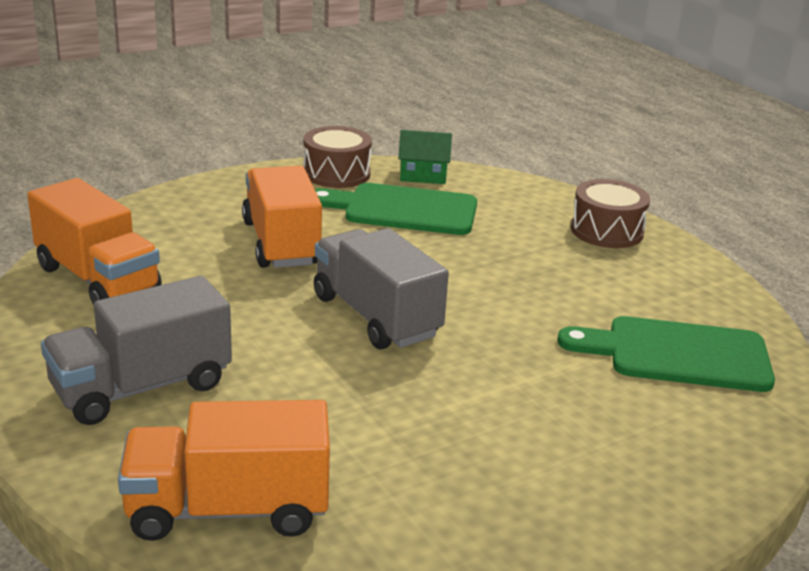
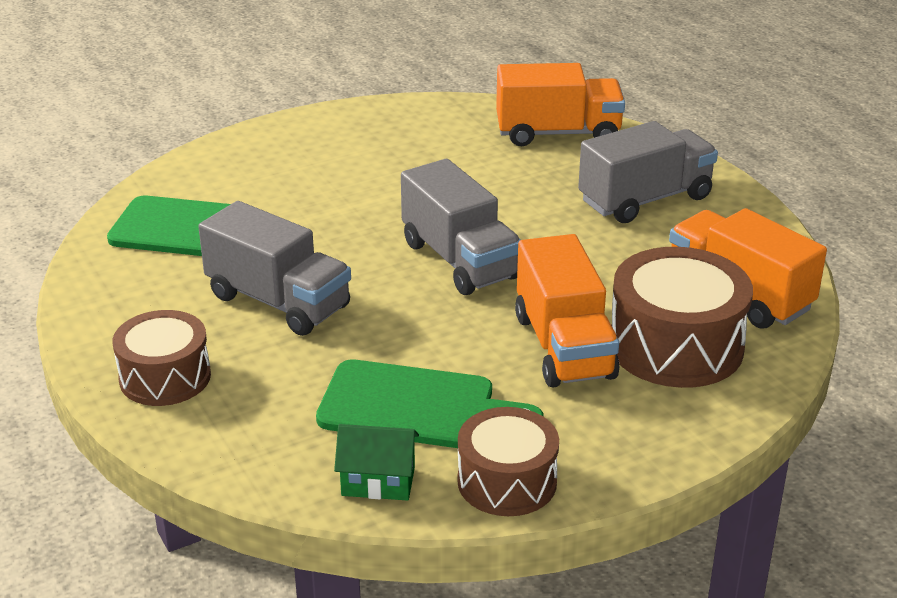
camera: 175 degrees left, 5 degrees up
(182, 241) = (676, 346): none -> brown drum
(545, 282) = (278, 302): none -> grey truck

